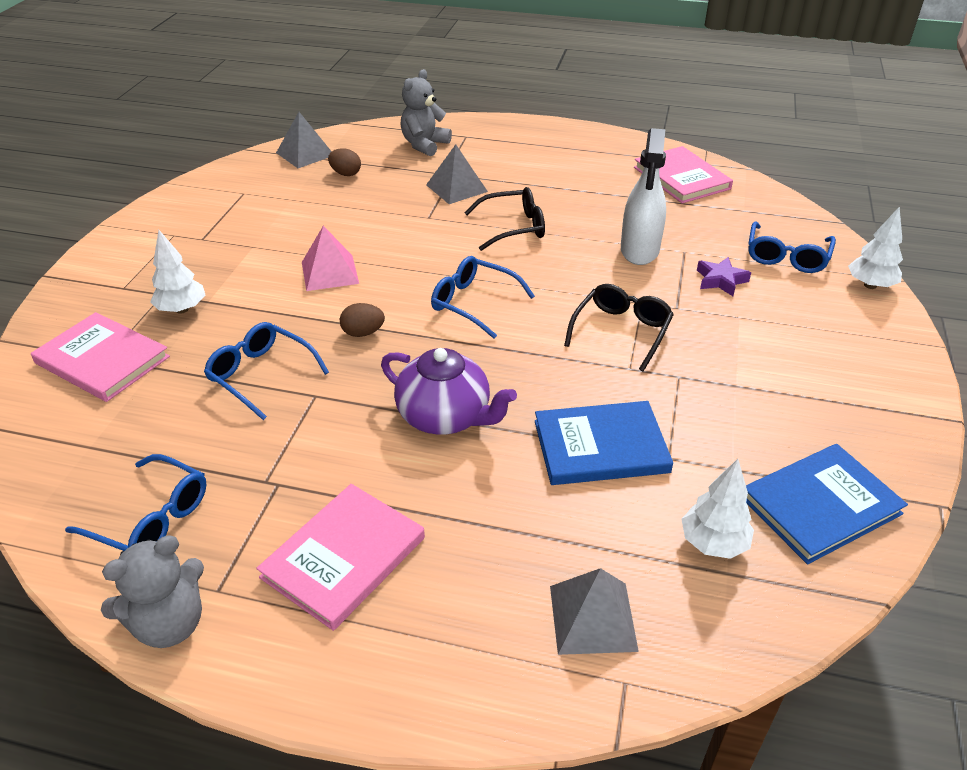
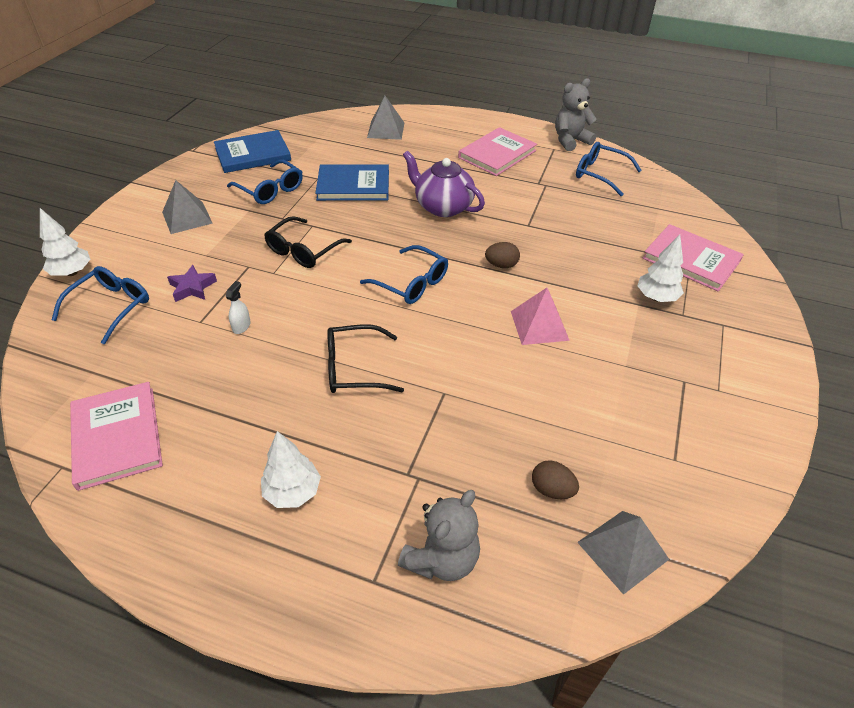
camera: 175 degrees left, 5 degrees up
(261, 375) = (569, 240): blue glasses -> blue glasses (270, 190)
(456, 188) = (406, 443): grey pyramid -> grey pyramid (187, 217)
(639, 250) = (241, 326): white spray bottle -> white spray bottle, size x0.41
(713, 543) = (317, 146): white tree -> white tree (292, 492)

